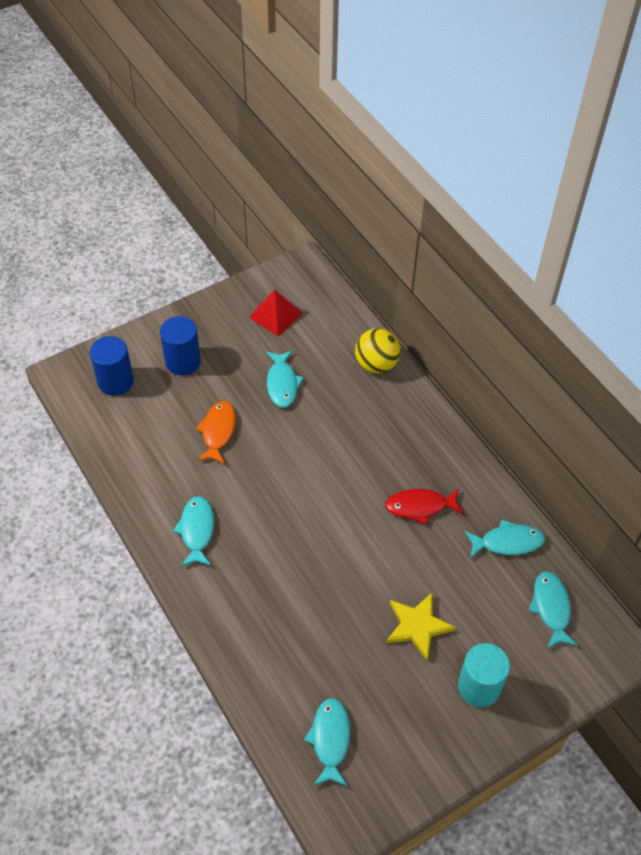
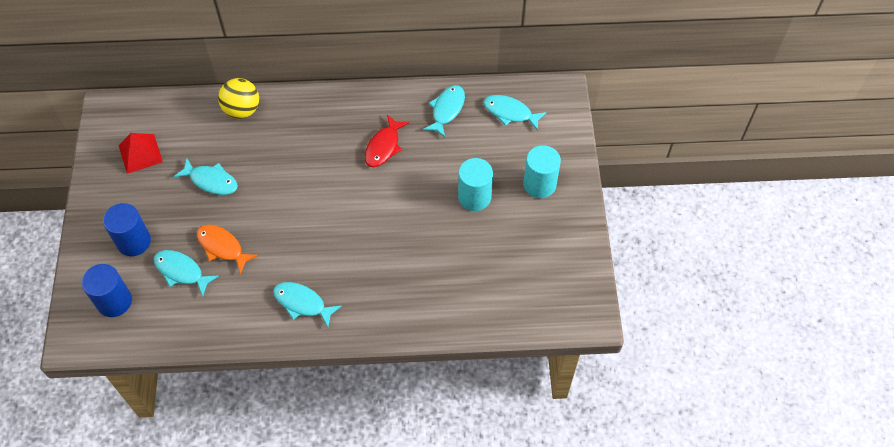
camera: 60 degrees left, 5 degrees up
(330, 739) = (524, 293): turquoise fish -> turquoise fish (181, 271)
(417, 626) = (474, 197): yellow star -> turquoise cylinder

